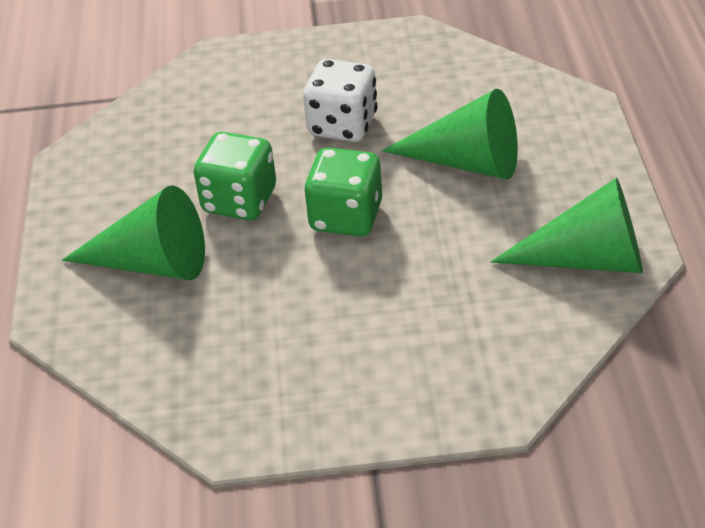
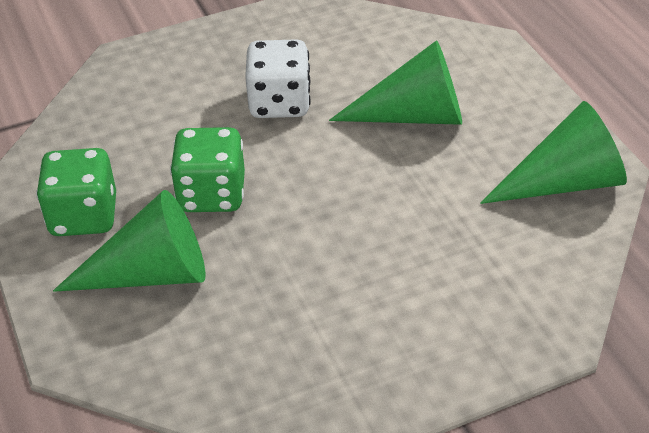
camera: 20 degrees left, 0 degrees up
(346, 217) = (324, 189): green dice -> green dice (84, 216)

